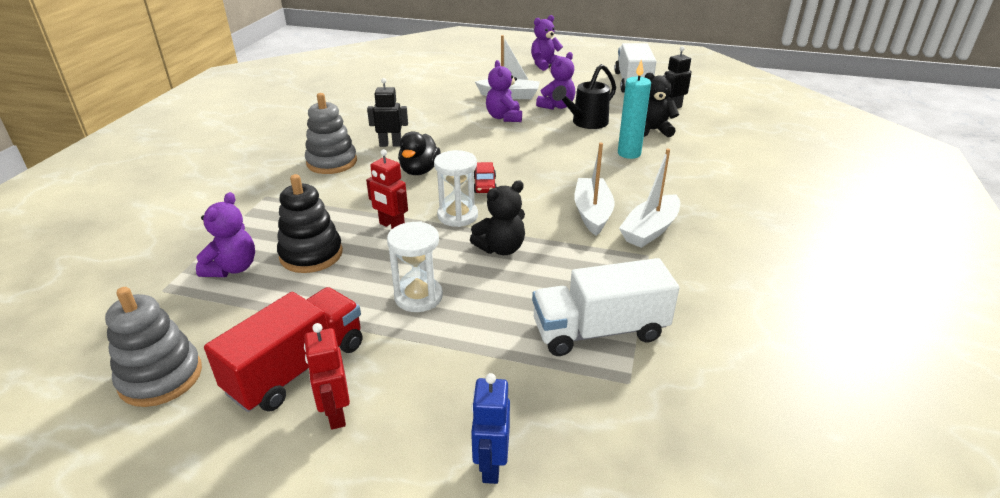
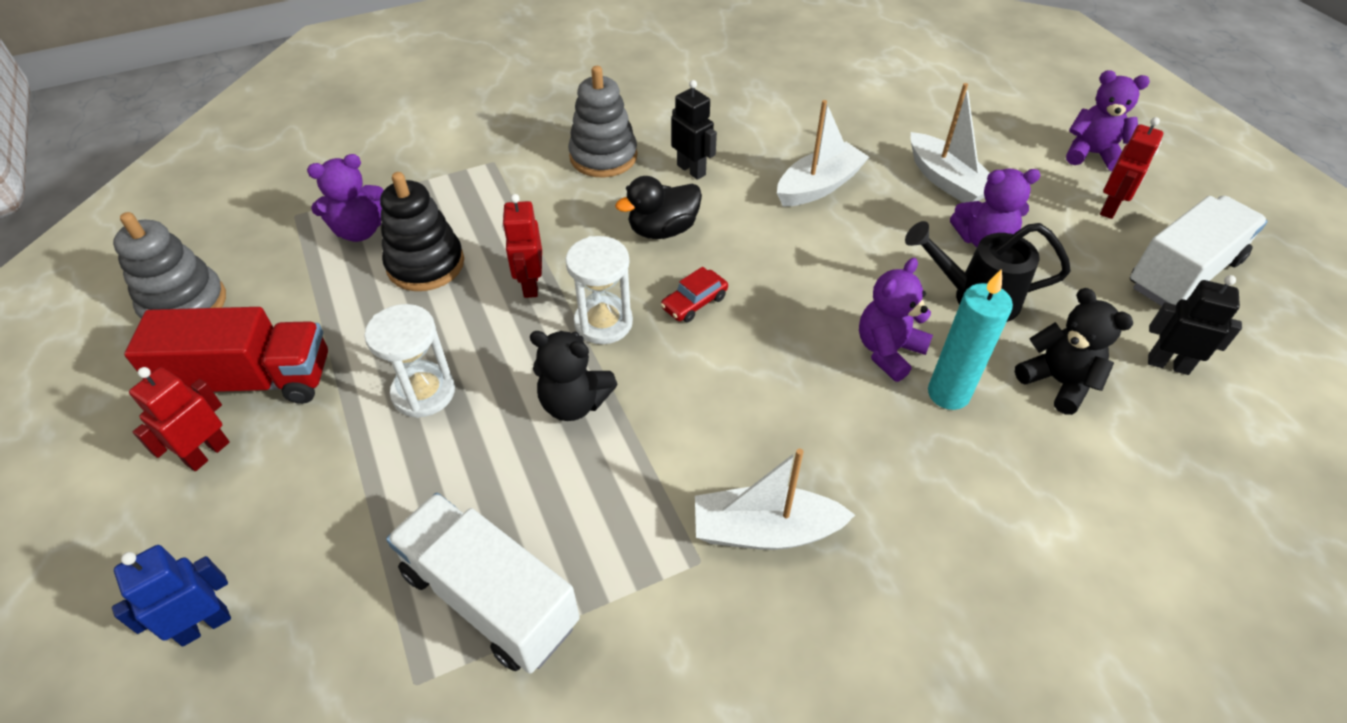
camera: 50 degrees right, 15 degrees up
(504, 117) = (880, 214): purple teddy bear -> purple teddy bear (888, 351)
(579, 77) = (1110, 208): none -> red robot
(592, 213) = (741, 444): white boat -> white boat (819, 186)

